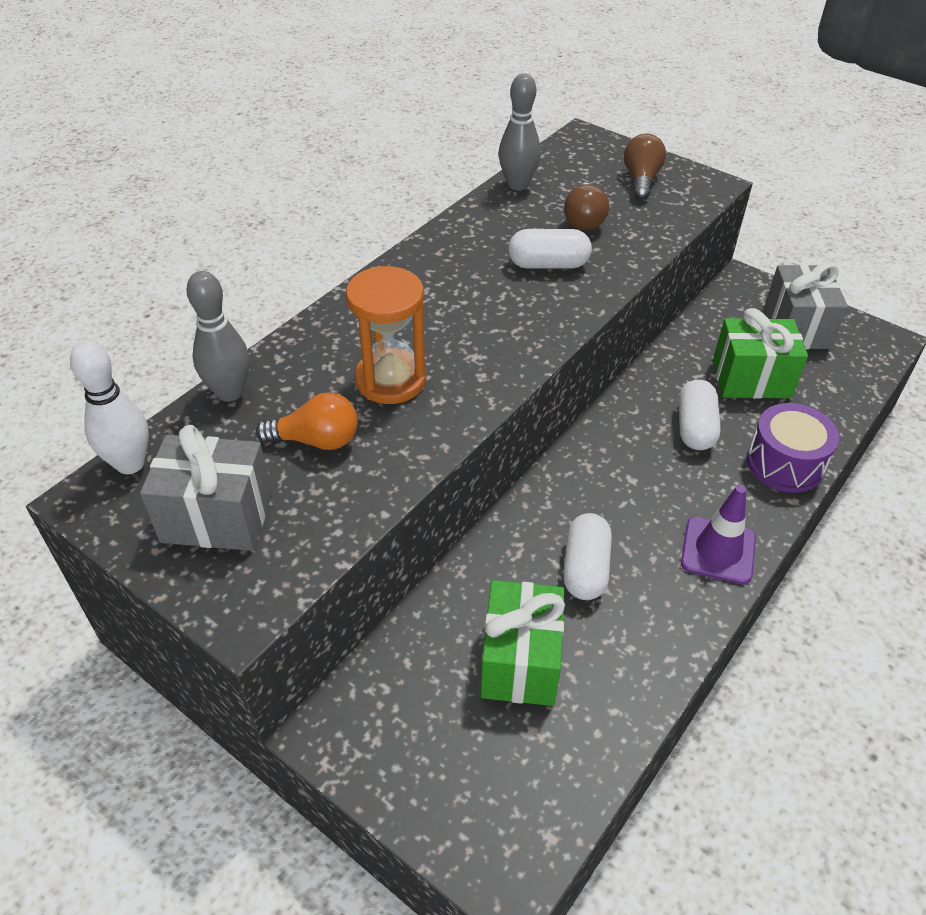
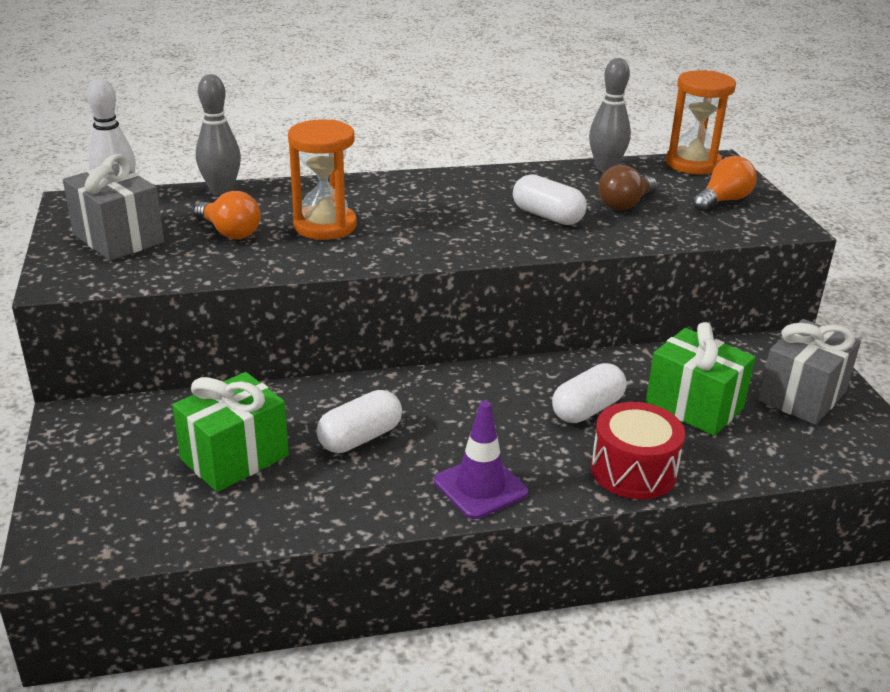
camera: 40 degrees right, 15 degrees down
(571, 148) = (693, 164): none -> orange hourglass
(641, 180) = (723, 201): brown light bulb -> orange light bulb
(784, 463) = (633, 471): purple drum -> red drum

